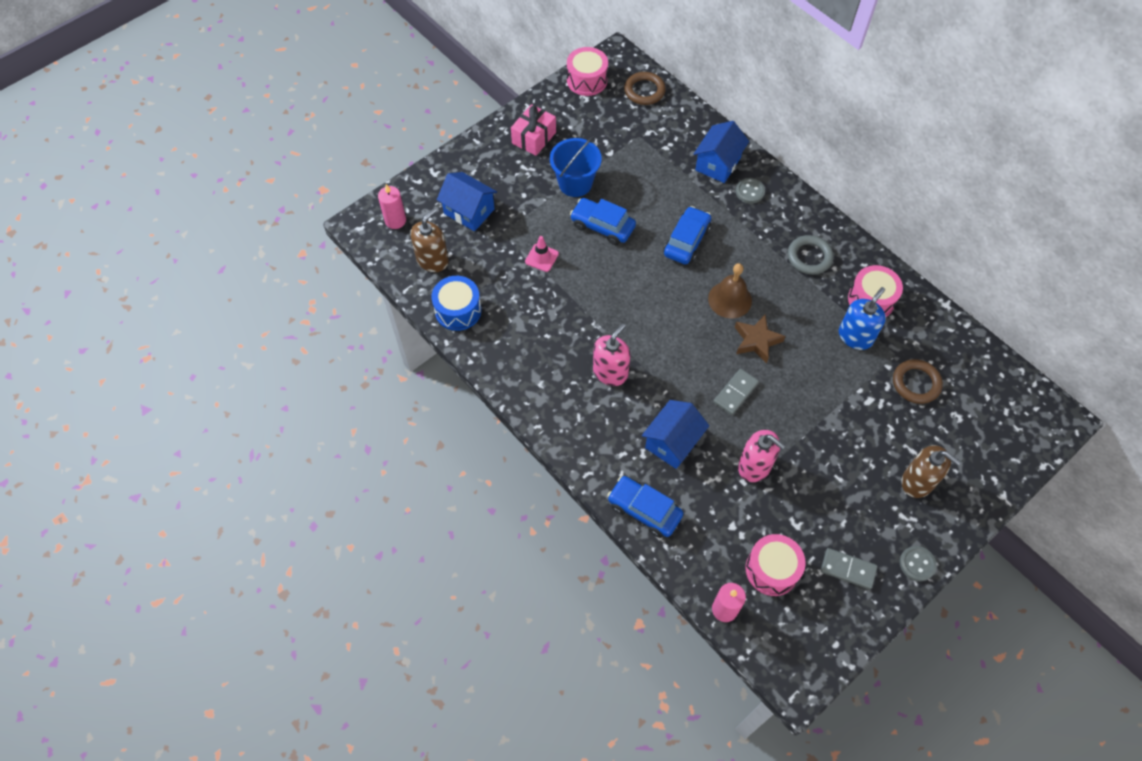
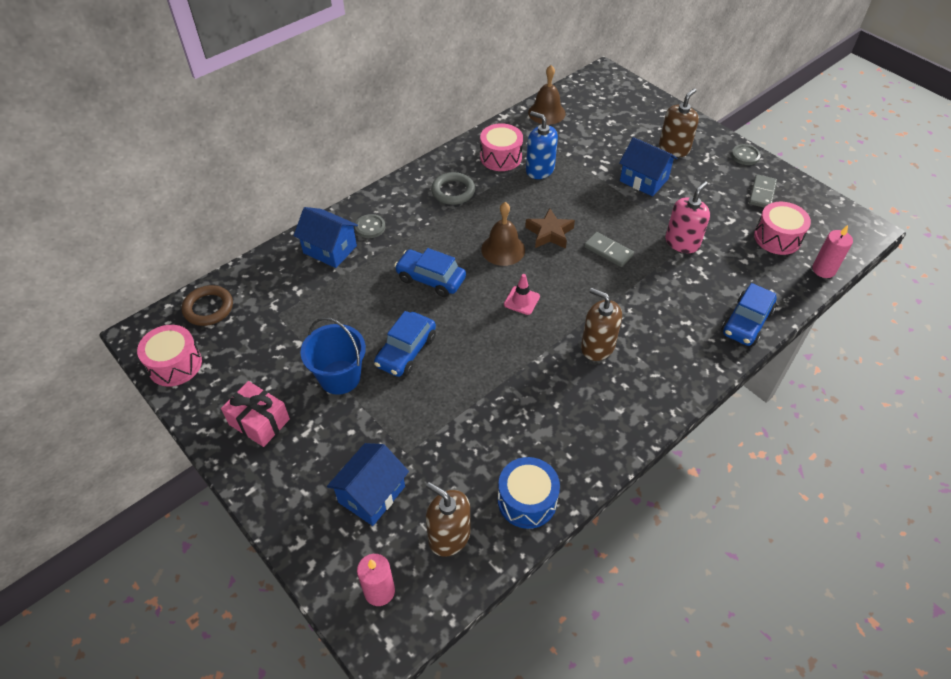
camera: 90 degrees left, 10 degrees down
(541, 257) = (448, 411): pink traffic cone -> pink traffic cone (521, 300)
(610, 372) = (597, 346): pink soap dispenser -> brown soap dispenser
(672, 442) = (669, 299): blue house -> blue house (644, 180)
(916, 383) = (583, 140): brown ring -> none
(961, 348) = (546, 113): none -> brown bell

